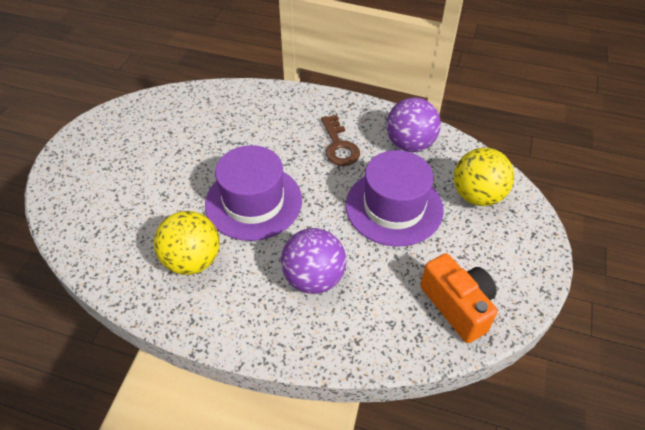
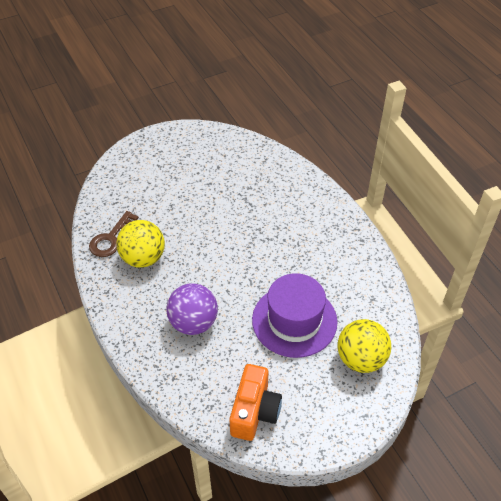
camera: 45 degrees right, 0 degrees up
(253, 202) = (214, 249): purple hat -> none
(339, 145) = (310, 253): brown key -> brown key (111, 238)
(410, 144) = (361, 288): purple ball -> none

